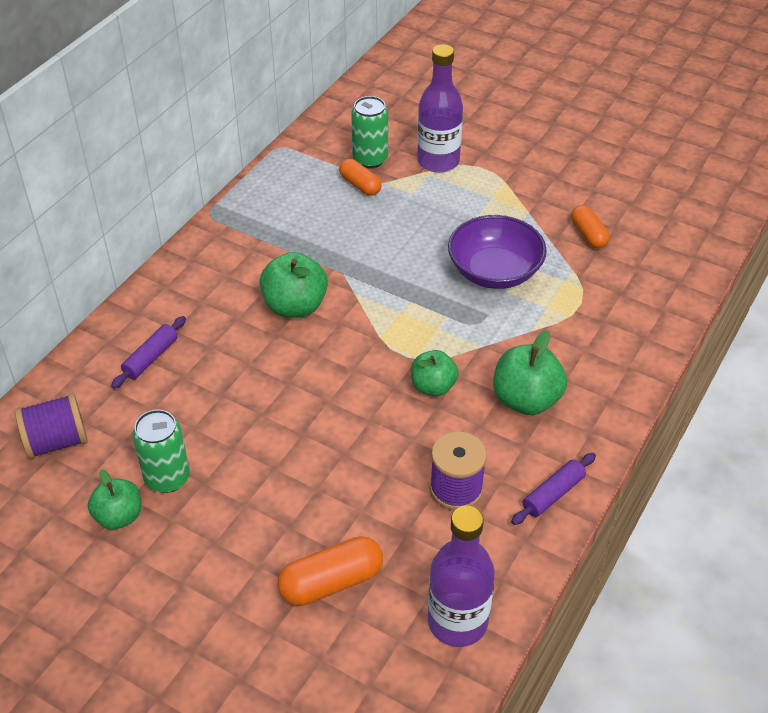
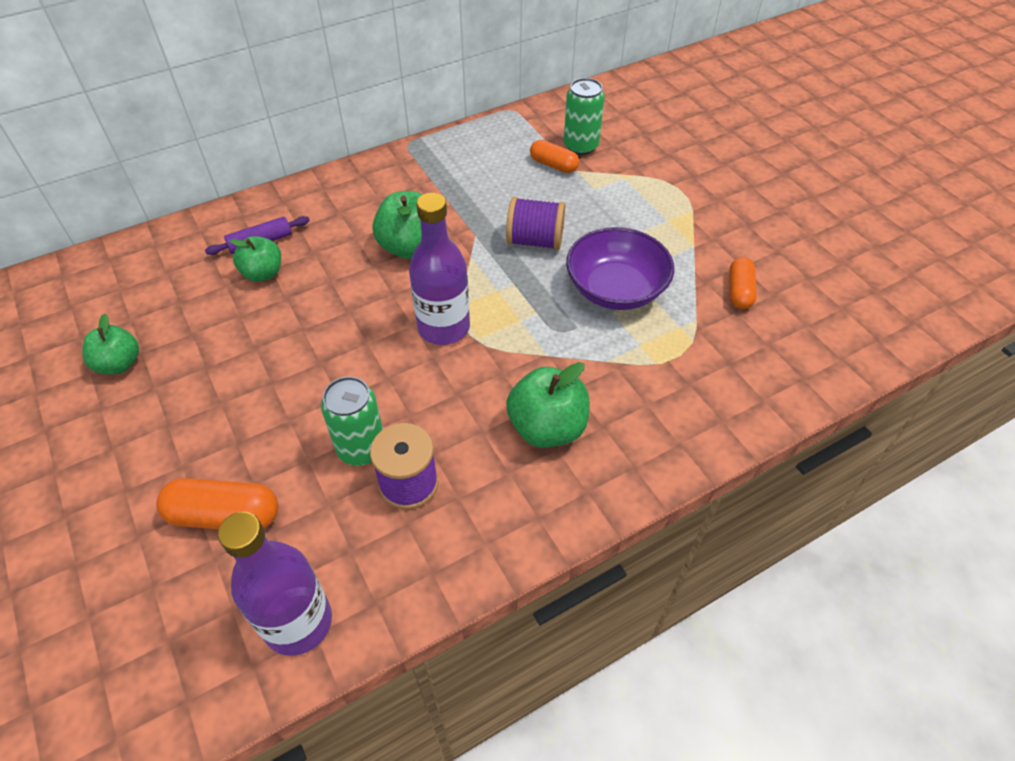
camera: 30 degrees right, 5 degrees up
(57, 442) = (133, 279): purple spool -> purple spool (535, 241)
(167, 478) = (183, 349): green can -> green can (361, 448)
(360, 185) = (553, 165): orange capsule -> orange capsule turned 45 degrees counterclockwise
(433, 386) = (469, 373): green apple -> green apple (263, 273)
(438, 161) = (642, 169): purple bottle -> purple bottle (444, 327)
(553, 494) = (497, 538): purple rolling pin -> none

